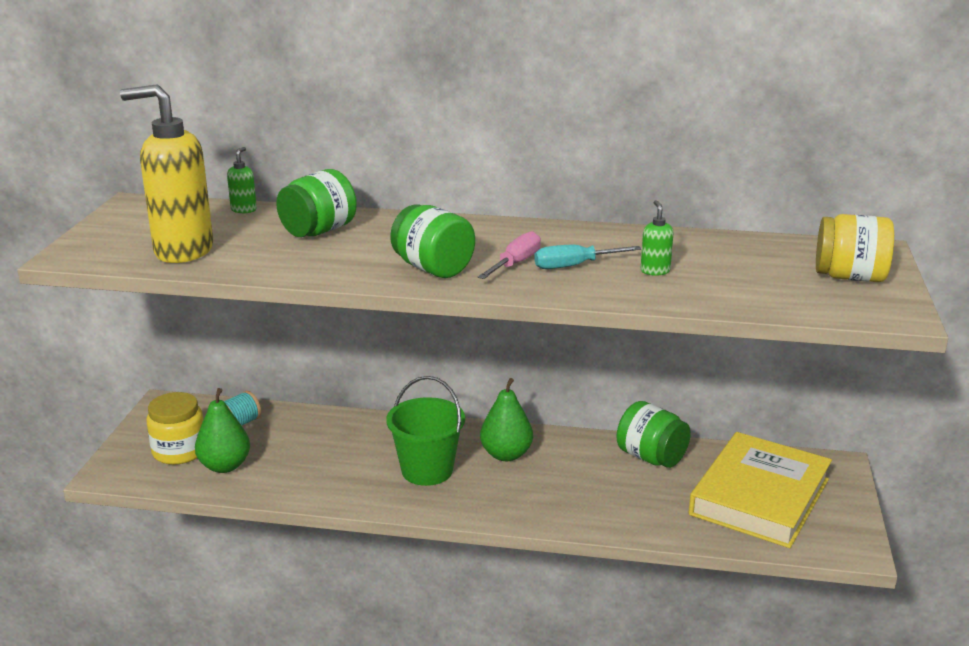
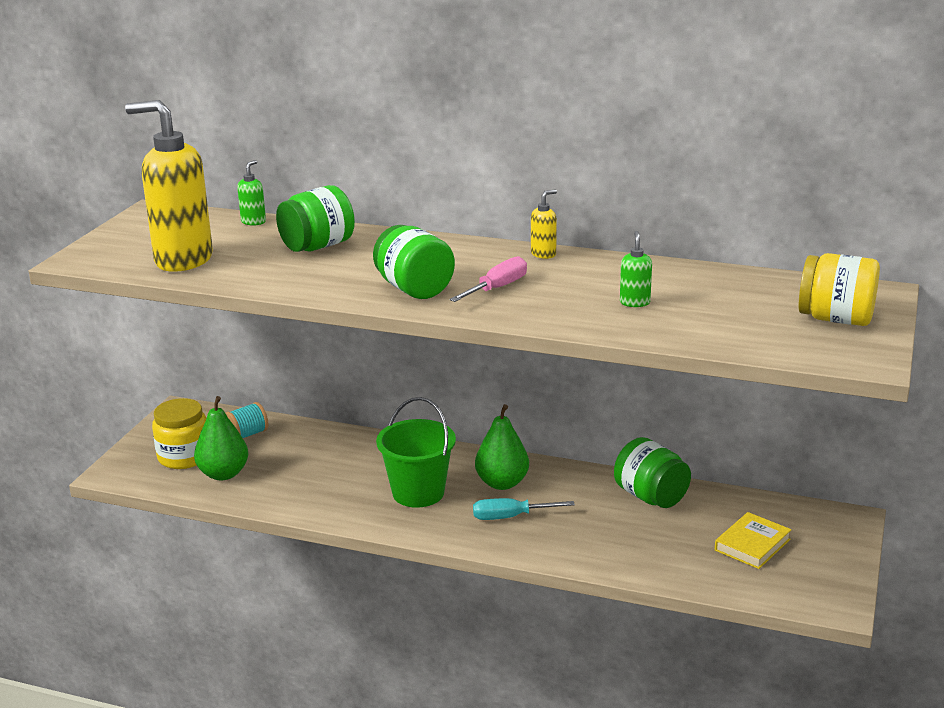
camera: 10 degrees right, 0 degrees up
(547, 229) = (543, 254): none -> yellow soap dispenser
(574, 266) = (555, 293): turquoise screwdriver -> turquoise screwdriver (511, 517)
(760, 497) = (752, 545): yellow book -> yellow book, size x0.47

